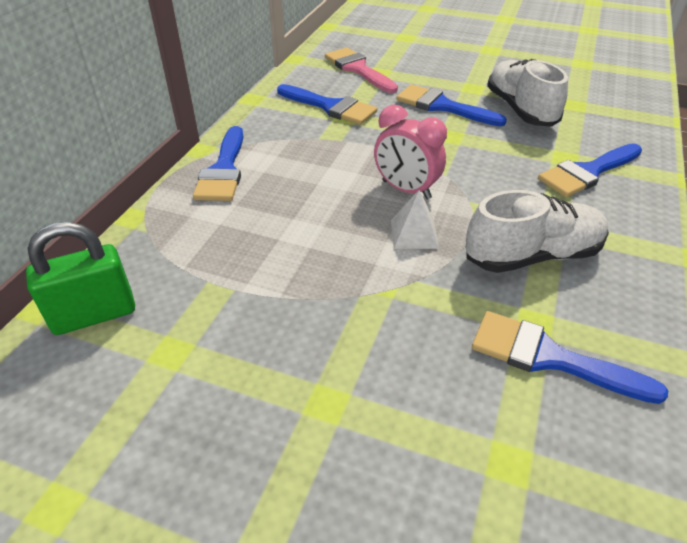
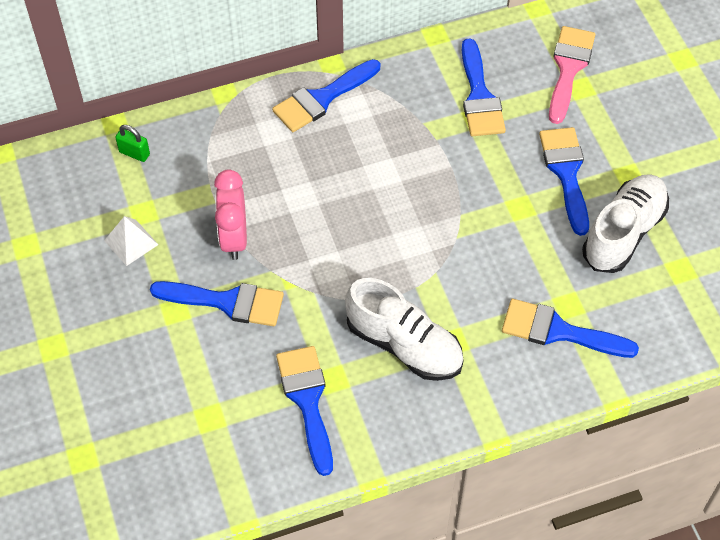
camera: 50 degrees right, 15 degrees up
(94, 315) = (134, 153): green padlock -> green padlock, size x0.52
(362, 350) = (227, 302): none -> blue brush
(406, 190) = (410, 224): pink clock -> pink clock (234, 238)
(414, 234) = (361, 261): white pyramid -> white pyramid (131, 242)

